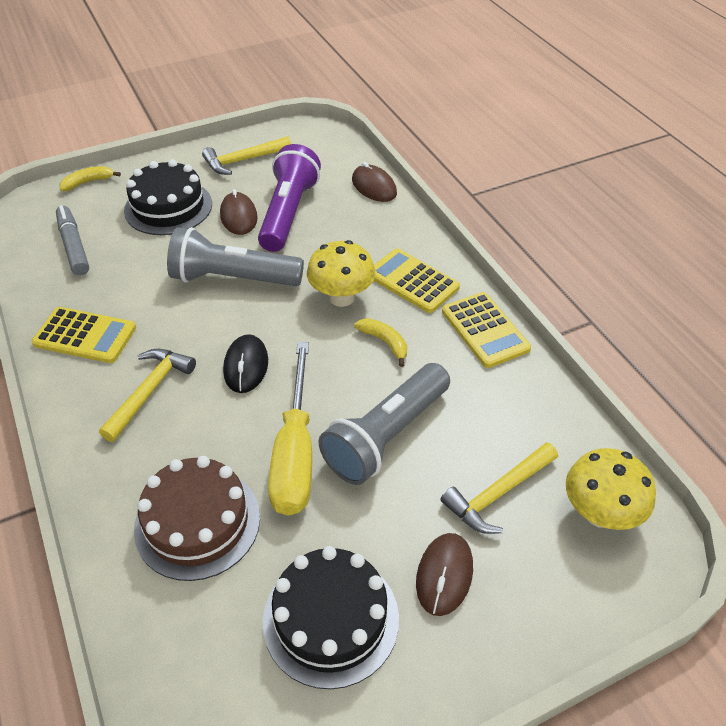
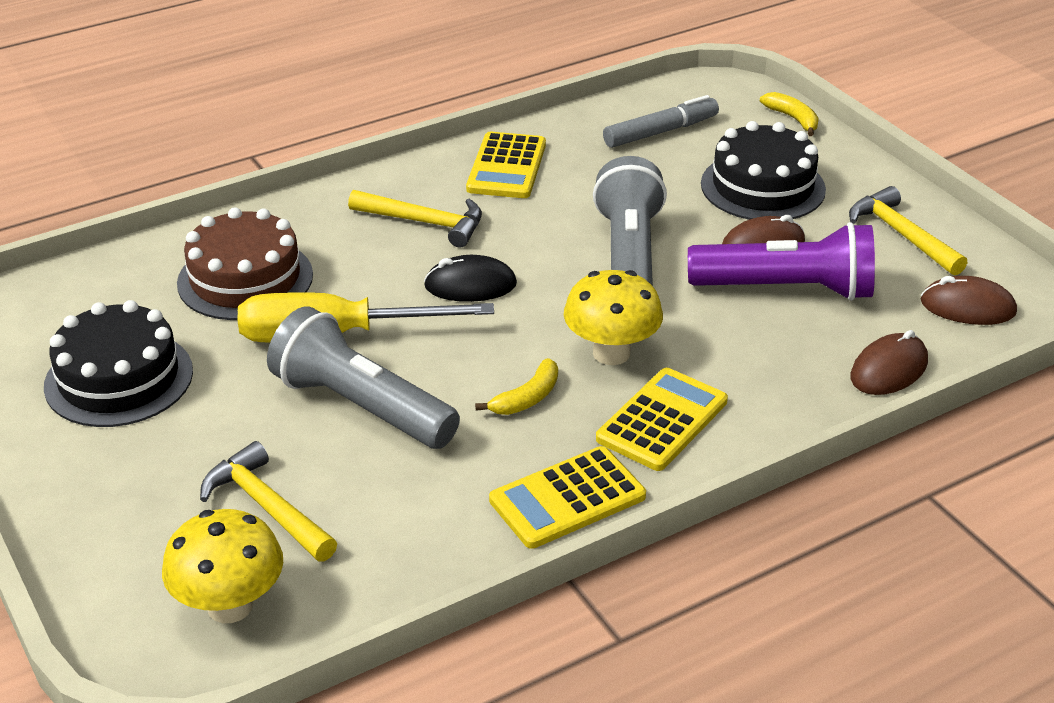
camera: 85 degrees right, 10 degrees down
(444, 575) = (157, 460): brown mouse -> brown mouse (967, 307)

